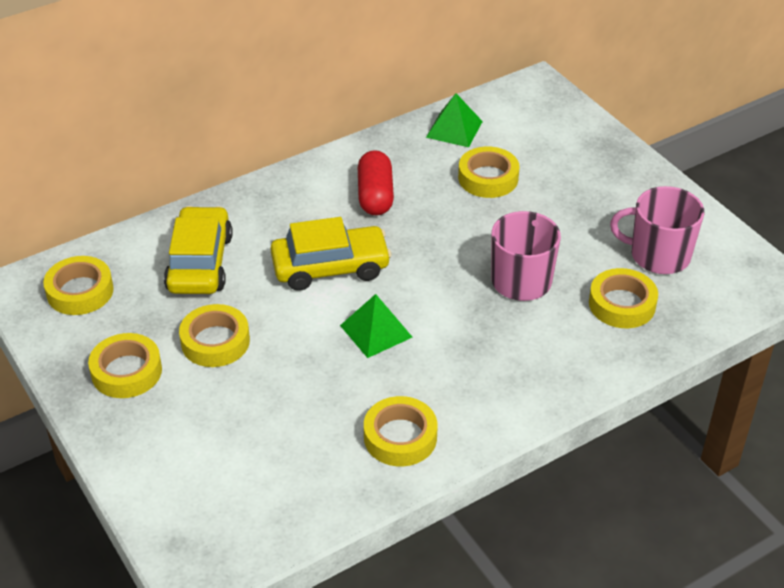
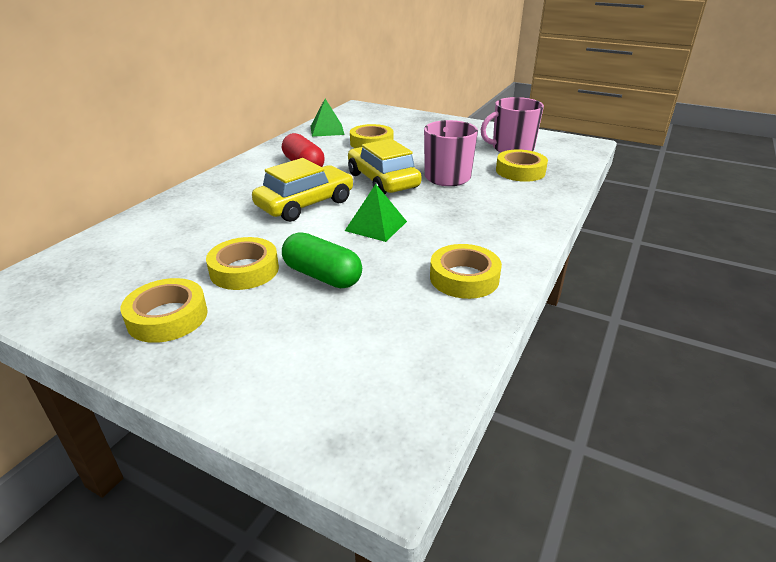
camera: 30 degrees left, 10 degrees down
(80, 291) = (77, 276): yellow tape -> none
(200, 263) = (190, 229): yellow car -> yellow car (382, 181)
(276, 378) = (322, 276): none -> green capsule

